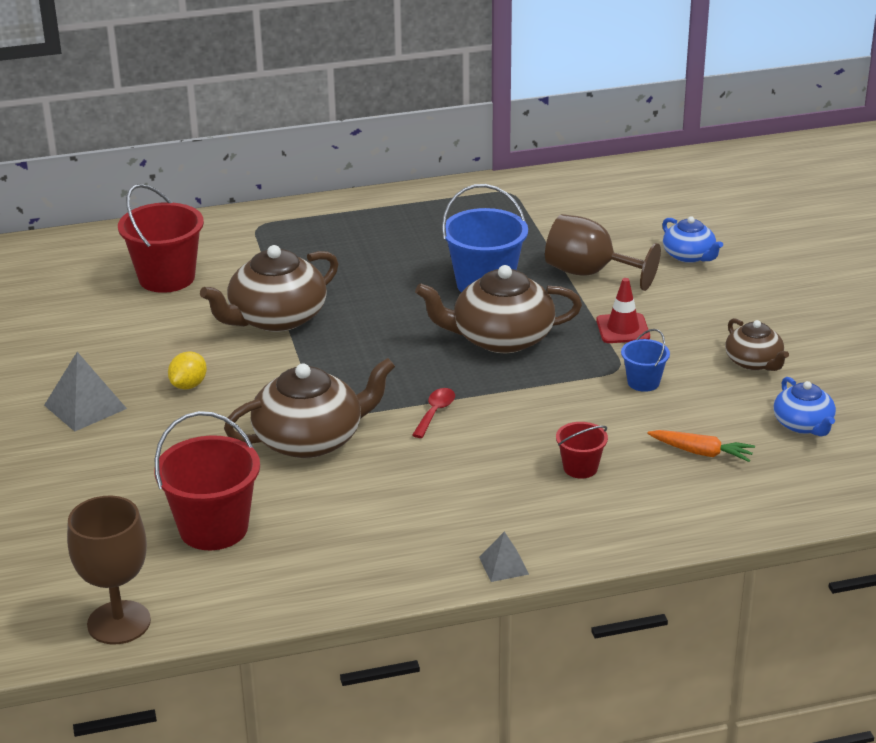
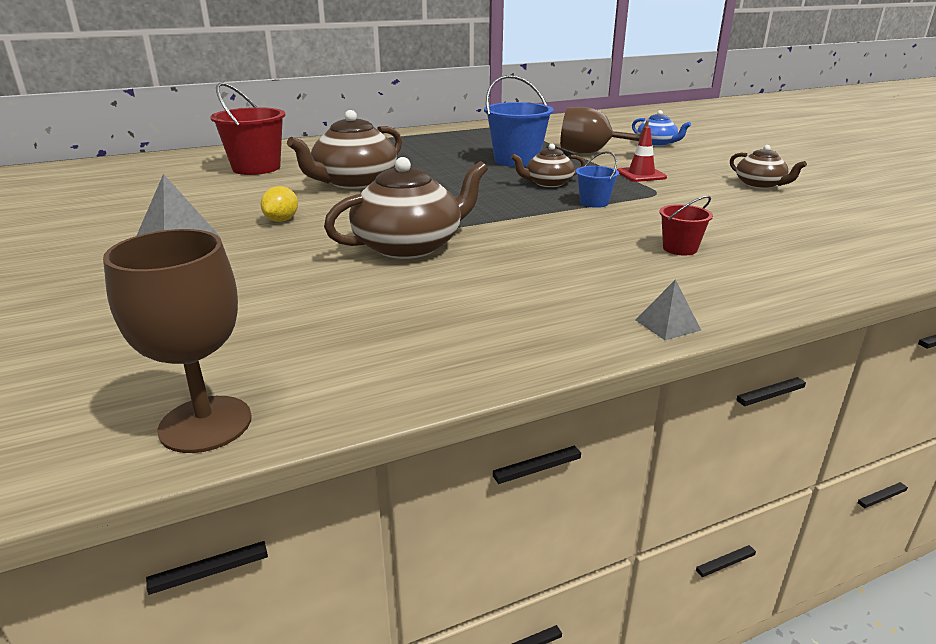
camera: 10 degrees left, 5 degrees down
(213, 528) = (323, 317): red bucket -> none
(435, 412) = (519, 223): red spoon -> none
(500, 338) = (548, 183): brown teapot -> brown teapot, size x0.56
(643, 382) = (684, 198): blue bucket -> blue bucket (594, 202)
(701, 452) = (777, 233): orange carrot -> none
(803, 425) = (841, 213): blue teapot -> none

